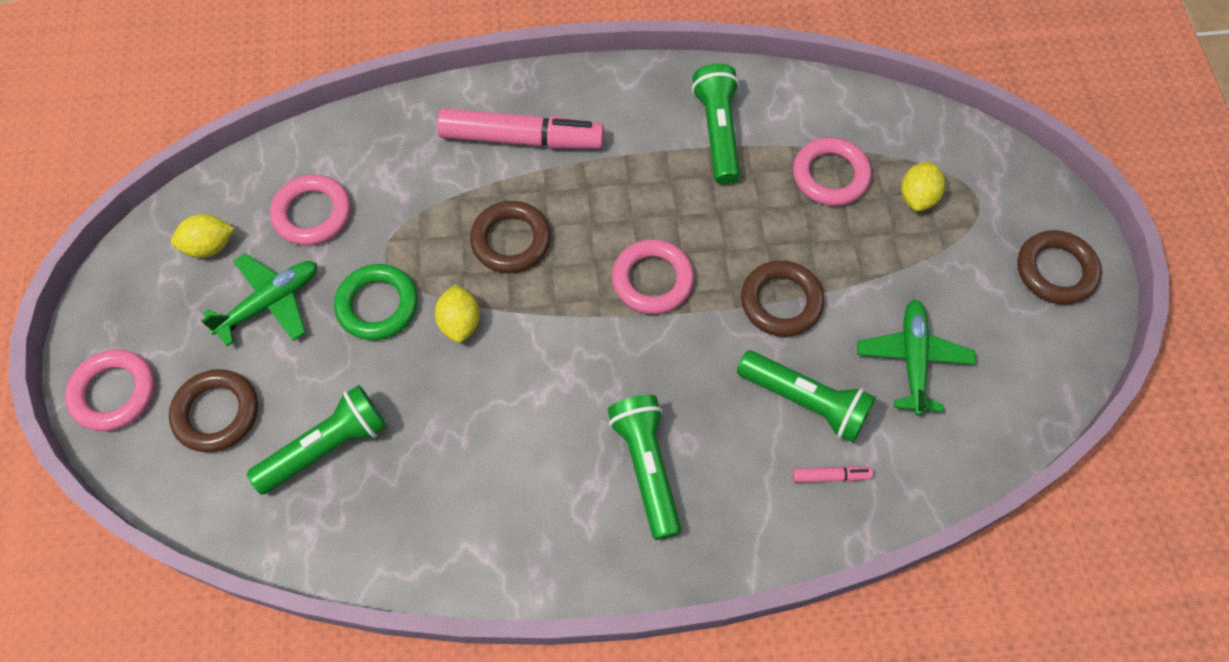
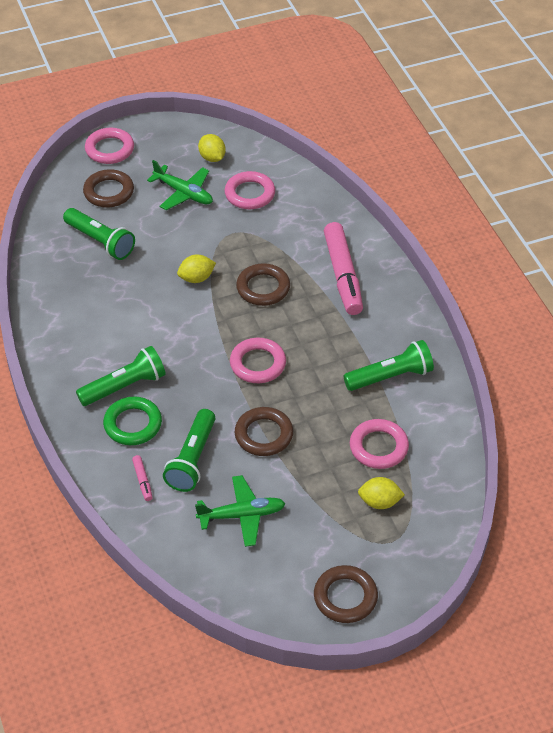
camera: 75 degrees right, 15 degrees down
(377, 305) = (197, 239): green ring -> green ring (133, 424)

